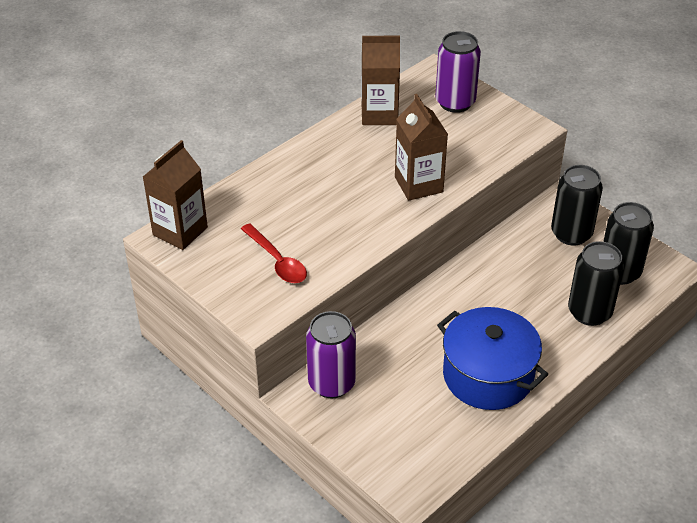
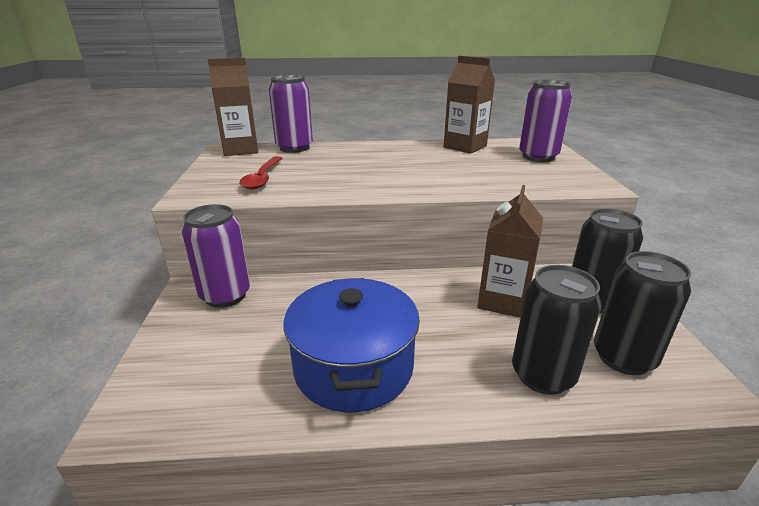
camera: 40 degrees right, 15 degrees down
(227, 199) = (294, 148): none -> purple can
(418, 184) = (438, 180): brown carton -> brown carton (503, 301)

